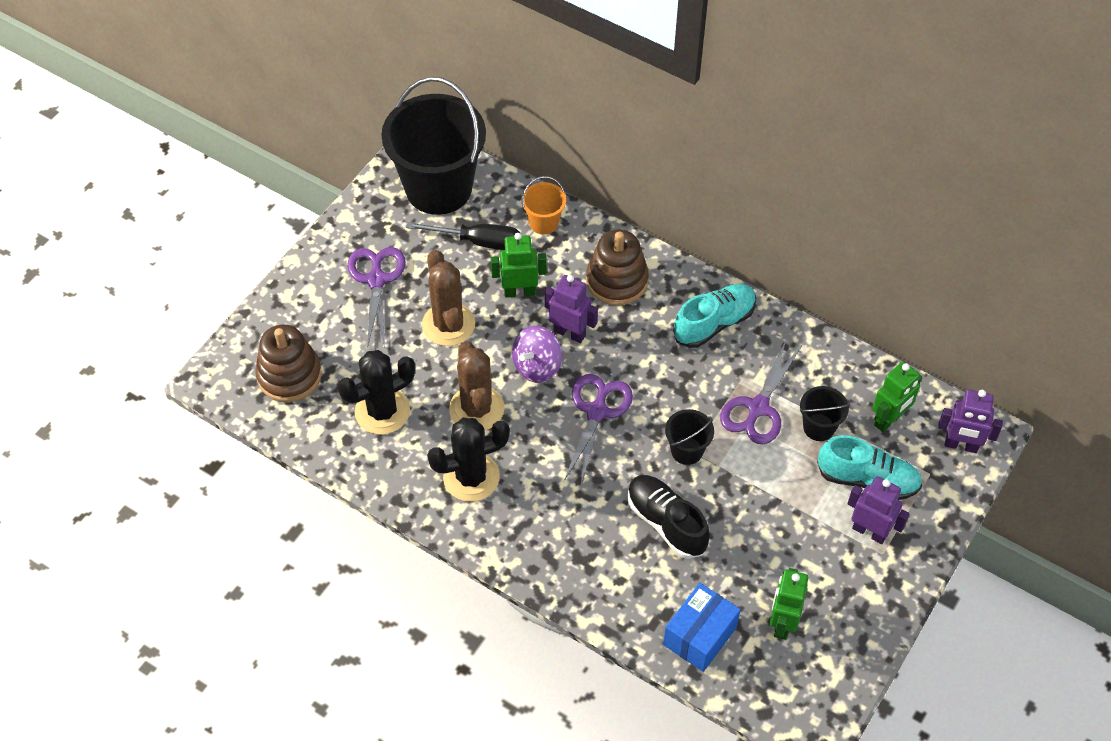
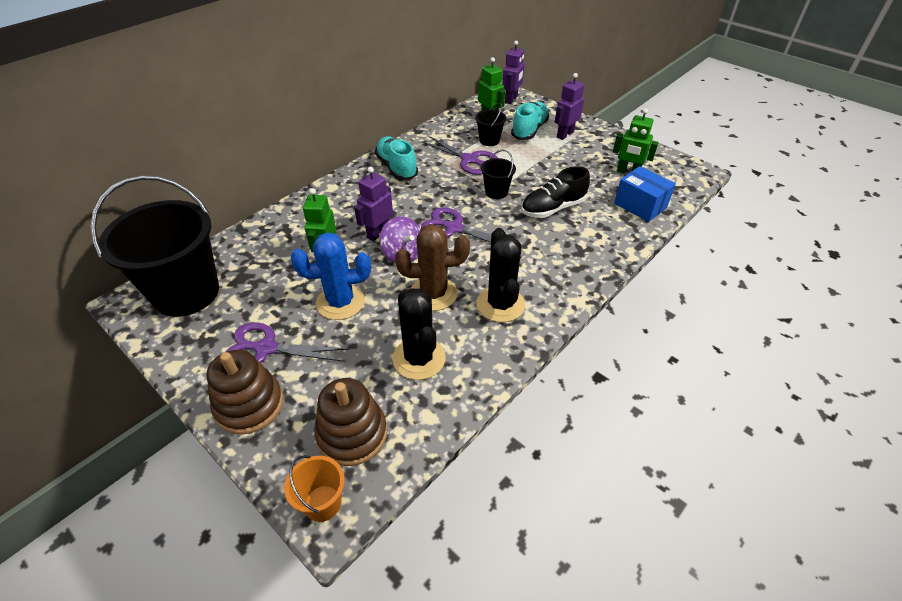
camera: 80 degrees left, 10 degrees down
(448, 324) = (340, 302): brown cactus -> blue cactus
(478, 241) = (261, 274): black screwdriver -> none
(544, 222) = (265, 234): orange bucket -> orange bucket (322, 503)
(617, 280) = (340, 204): brown stacking toy -> brown stacking toy (249, 405)

